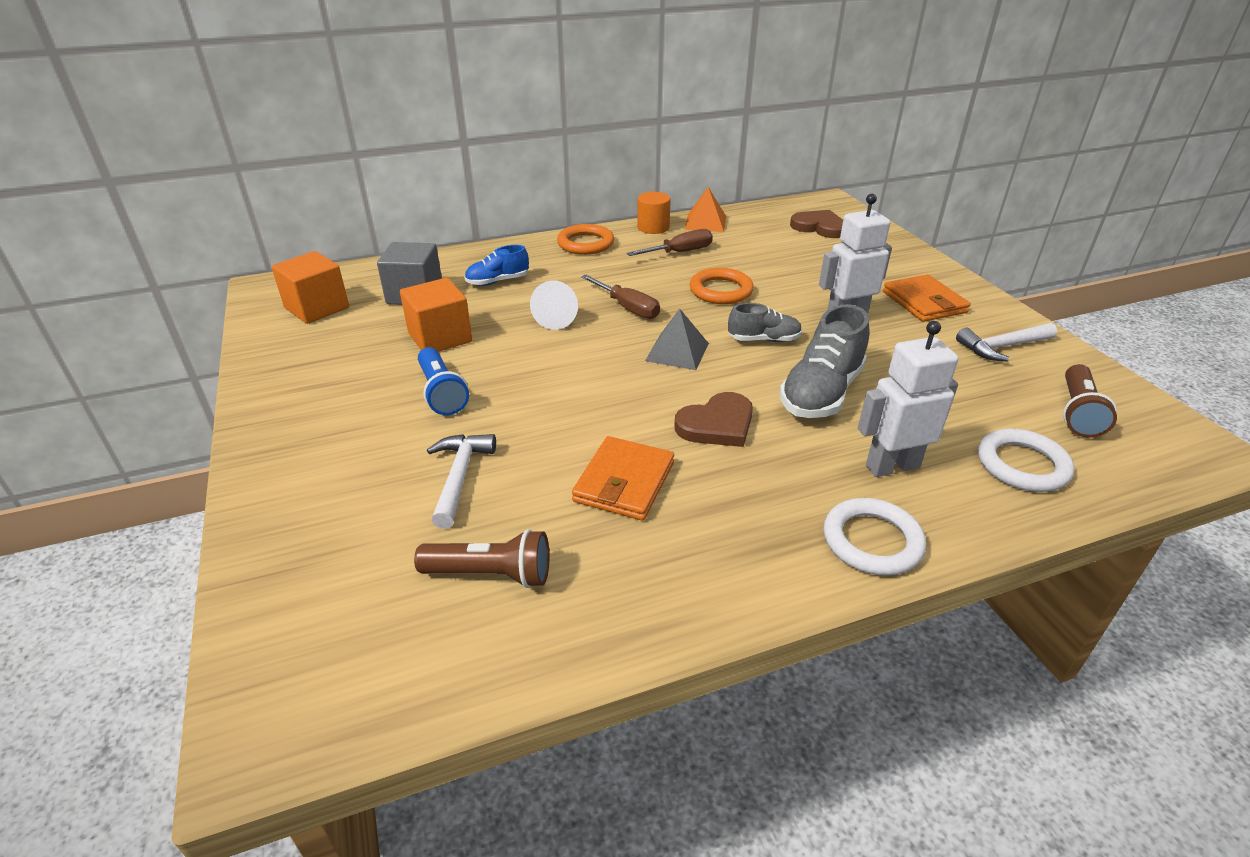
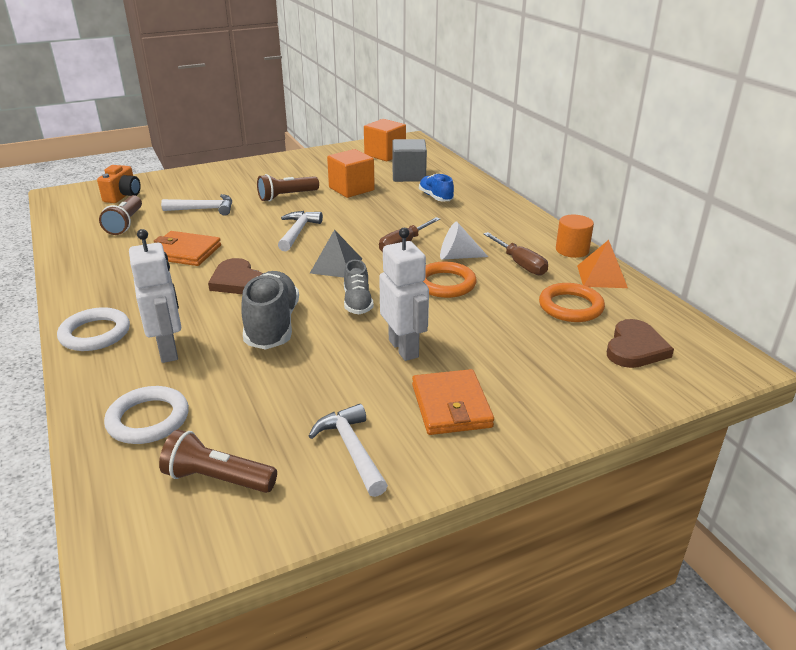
camera: 85 degrees right, 5 degrees down
(339, 604) = (123, 196): none -> orange camera
(442, 393) = (287, 196): blue flashlight -> brown flashlight
(557, 318) = (382, 221): white cone -> white cone (457, 256)
(575, 380) = (298, 232): none -> white hammer
(585, 244) = (518, 223): orange ring -> orange ring (570, 307)
(821, 393) = (272, 326): grey shoe -> grey shoe turned 60 degrees clockwise
(924, 302) = (451, 406): orange wallet -> orange wallet turned 75 degrees counterclockwise

